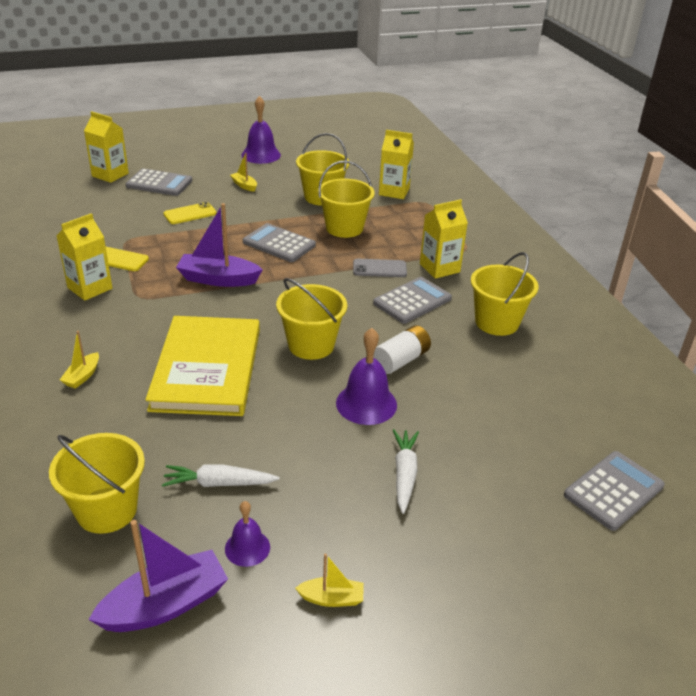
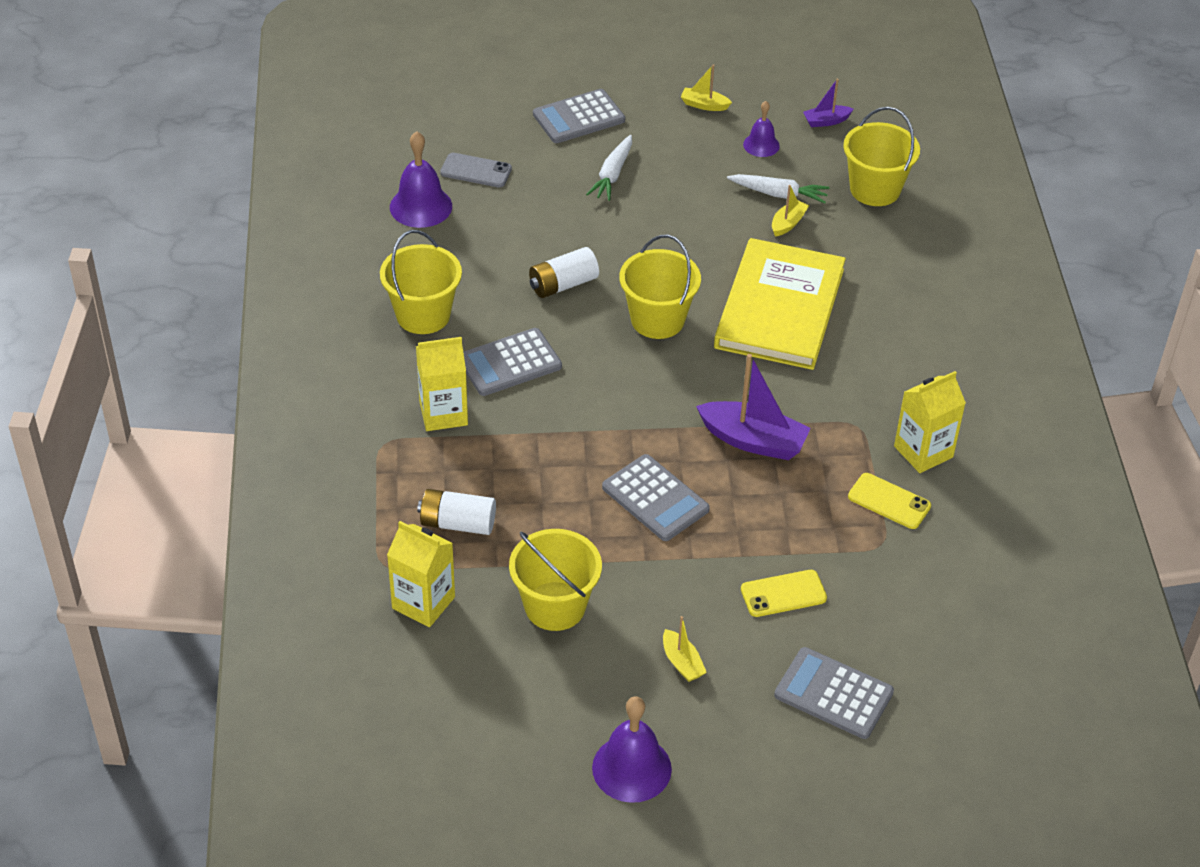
camera: 165 degrees left, 10 degrees up
(82, 376) = (914, 321): yellow boat -> yellow boat (788, 223)
(110, 175) = (924, 738): yellow carton -> none
(165, 605) = (826, 121): purple boat -> purple boat, size x0.52
(344, 228) = (545, 519): yellow bucket -> none
(366, 403) = (621, 243): purple bell -> purple bell (421, 206)
(379, 269) = (527, 425): grey phone -> grey phone (476, 171)
(395, 221) = (457, 523): none -> white battery
(613, 491) = (436, 133): grey calculator -> grey calculator (578, 117)

